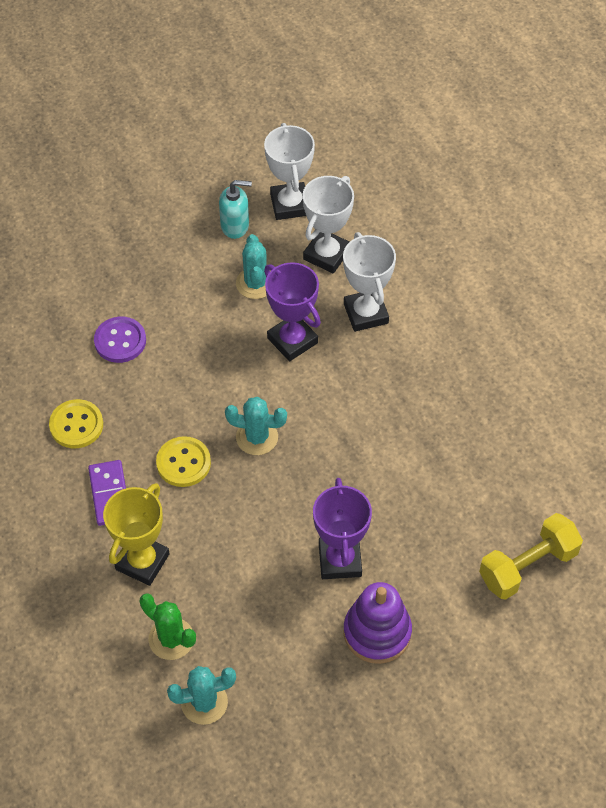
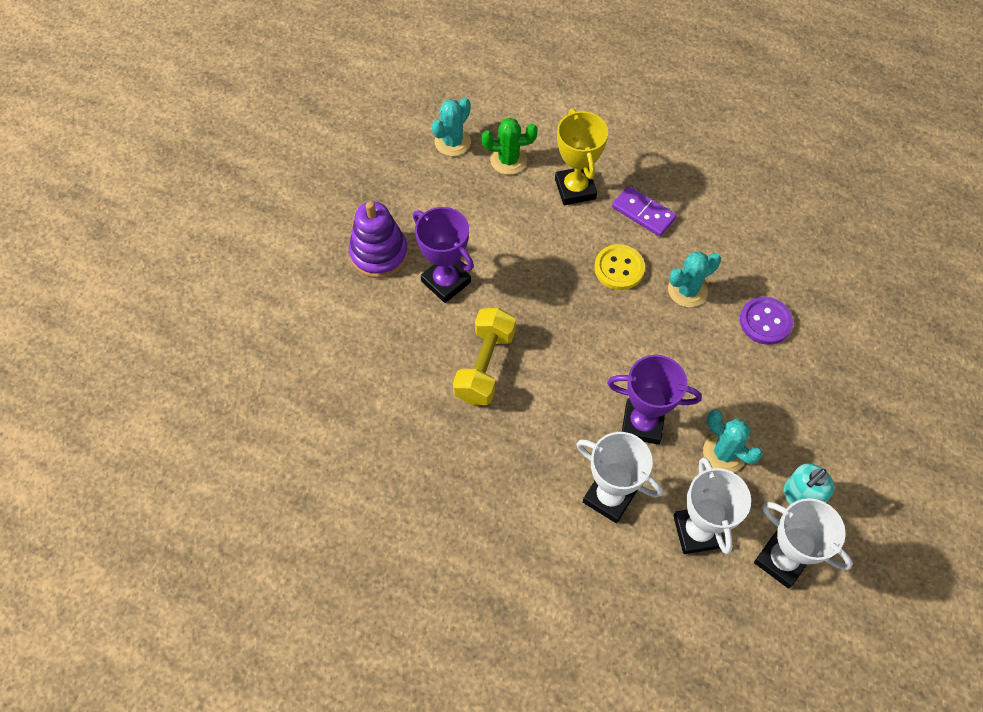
camera: 140 degrees right, 5 degrees up
(76, 425) = (719, 240): yellow button -> none
(257, 437) = (588, 324): turquoise cactus -> turquoise cactus (687, 290)
(528, 566) = (305, 374): yellow dumbbell -> yellow dumbbell (484, 366)

